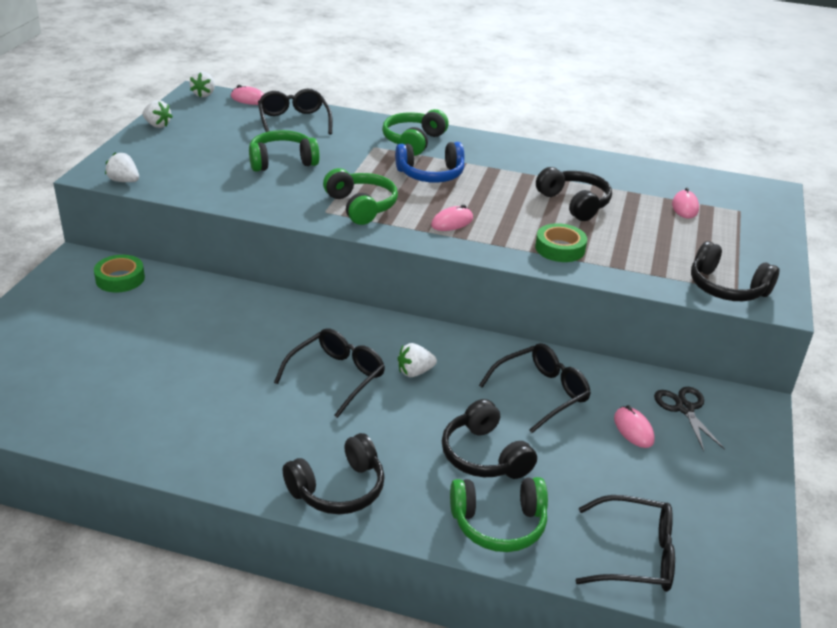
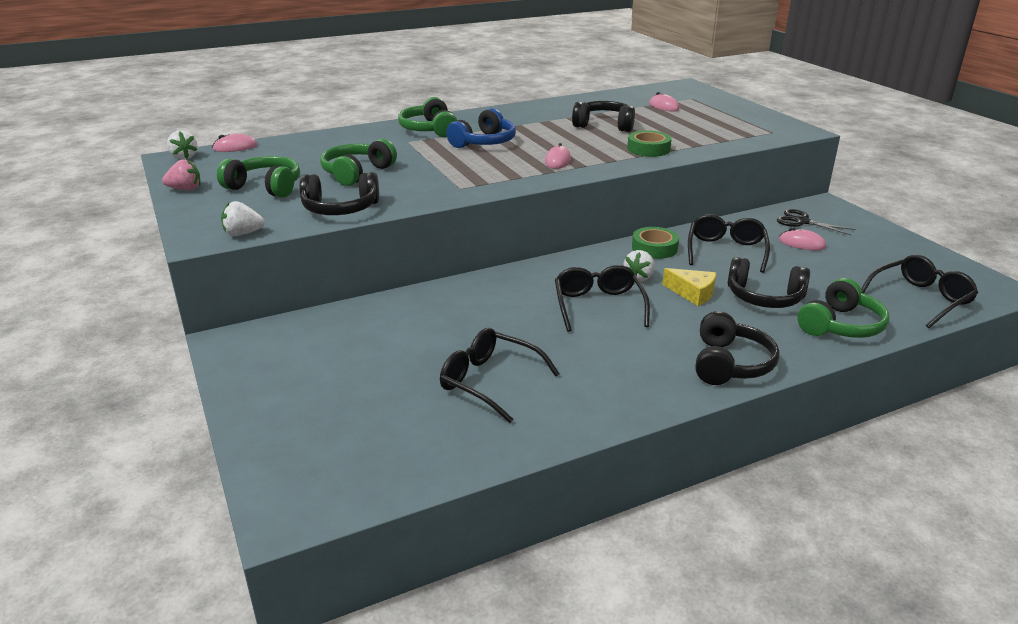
camera: 40 degrees left, 5 degrees down
(120, 279) = (301, 333): green tape -> green tape (654, 248)
(157, 125) = (185, 189): white strawberry -> pink strawberry
(294, 121) = (308, 148): black glasses -> black glasses (489, 381)
(361, 206) = (479, 175): green headphones -> green headphones (265, 187)
(430, 413) = (692, 293): none -> yellow cheese
(726, 288) = (766, 133): black headphones -> black headphones (340, 209)

